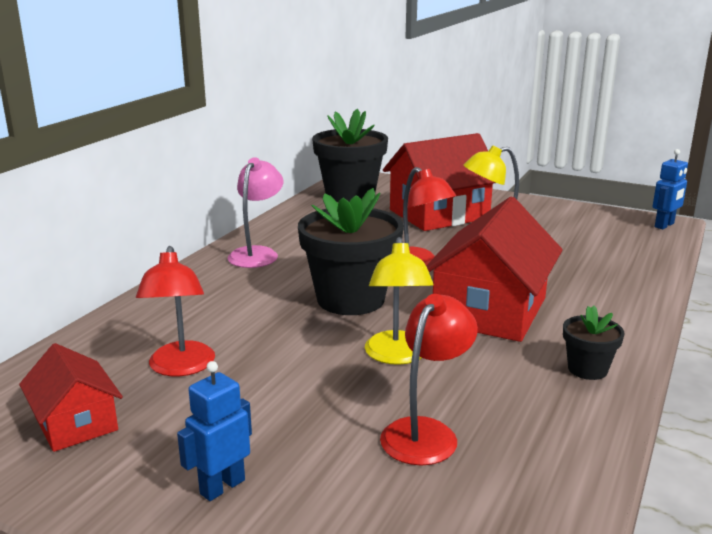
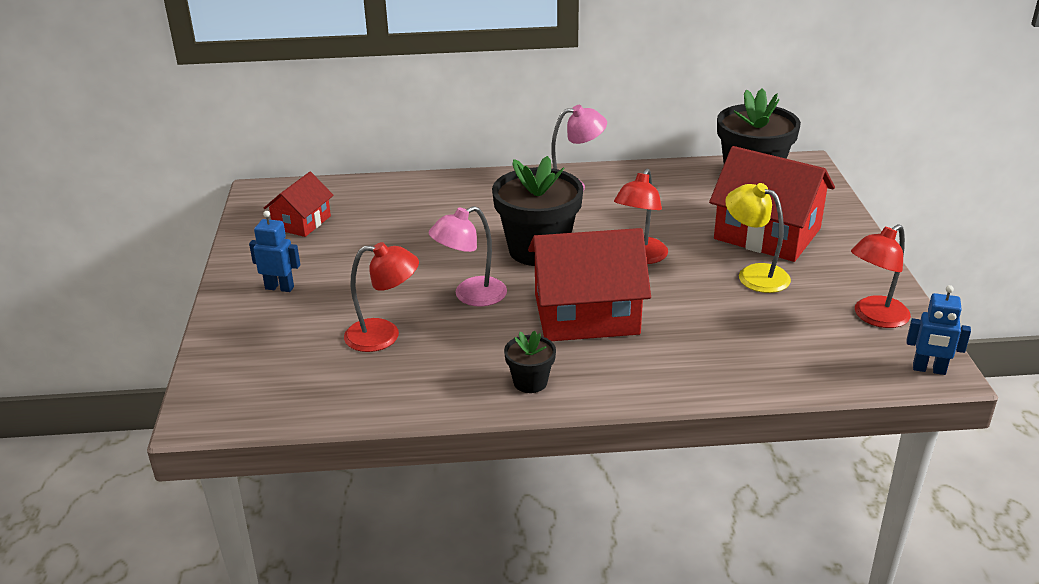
camera: 60 degrees right, 10 degrees up
(181, 367) = (383, 227): red lamp -> red lamp (874, 317)
(397, 356) = (470, 296): yellow lamp -> pink lamp

